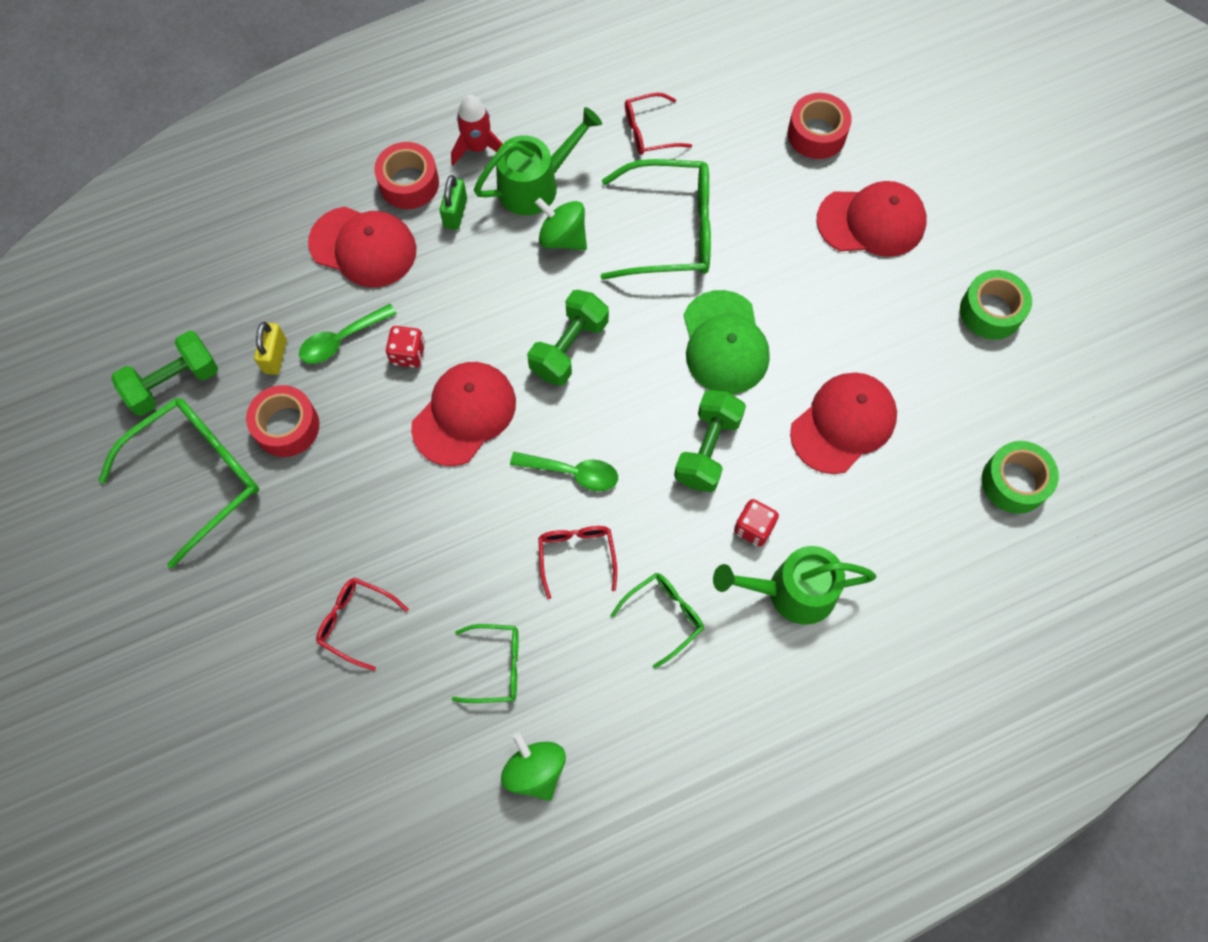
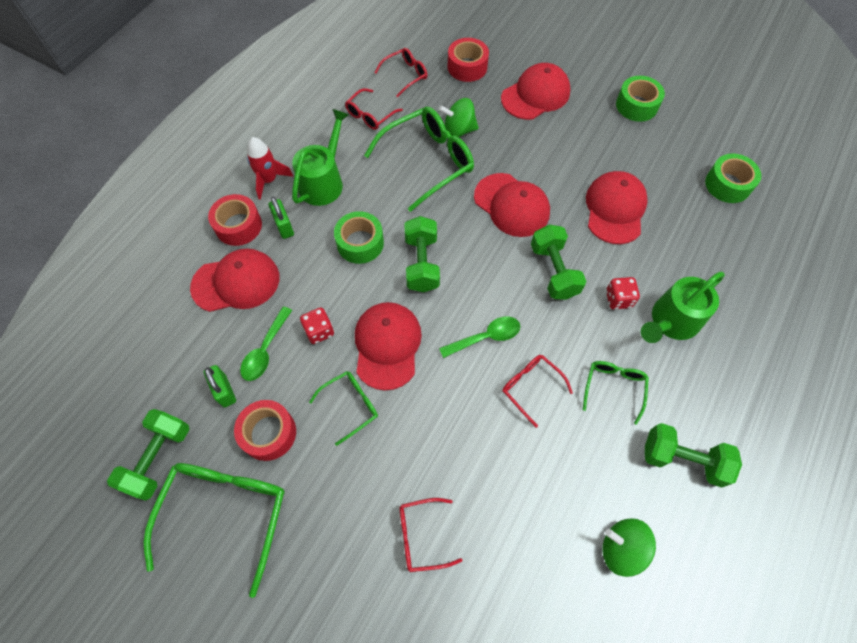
camera: 35 degrees left, 5 degrees down
(275, 356) = (224, 391): yellow padlock -> green padlock
(496, 666) = (539, 496): green glasses -> green glasses (350, 405)
(521, 283) = (360, 243): none -> green tape
(562, 237) = (365, 202): green spinning top -> green spinning top (458, 130)
(673, 736) = (682, 459): none -> green dumbbell
(724, 343) = (511, 205): green cap -> red cap
(731, 102) = (405, 75): none -> red glasses

